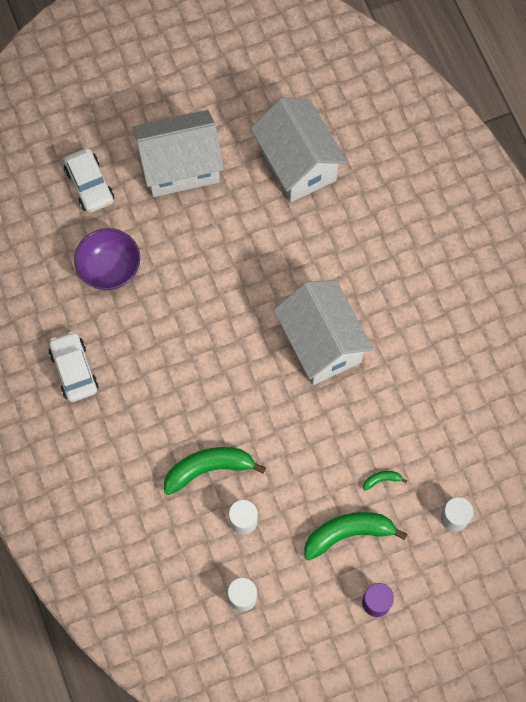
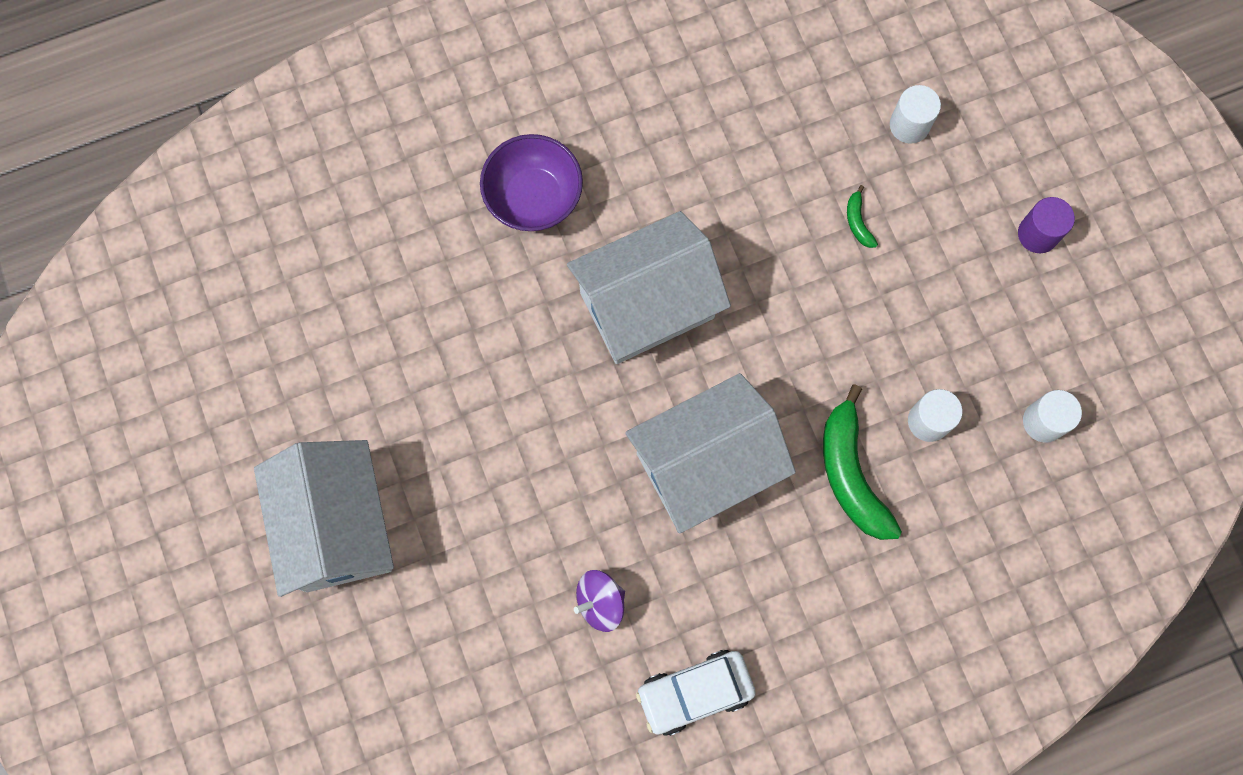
camera: 90 degrees left, 5 degrees up
(90, 185) = (365, 679): white car -> none
(110, 269) = (518, 639): purple bowl -> purple bowl (534, 197)
(130, 315) = (600, 602): none -> purple spinning top
(297, 164) = (342, 338): white house -> white house (705, 464)
(348, 533) = (940, 270): green banana -> none

